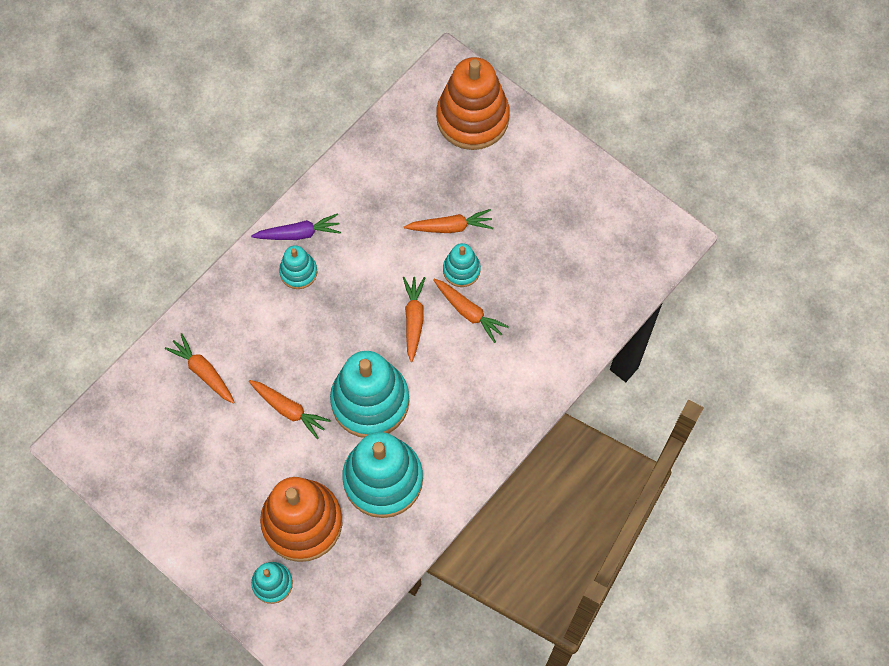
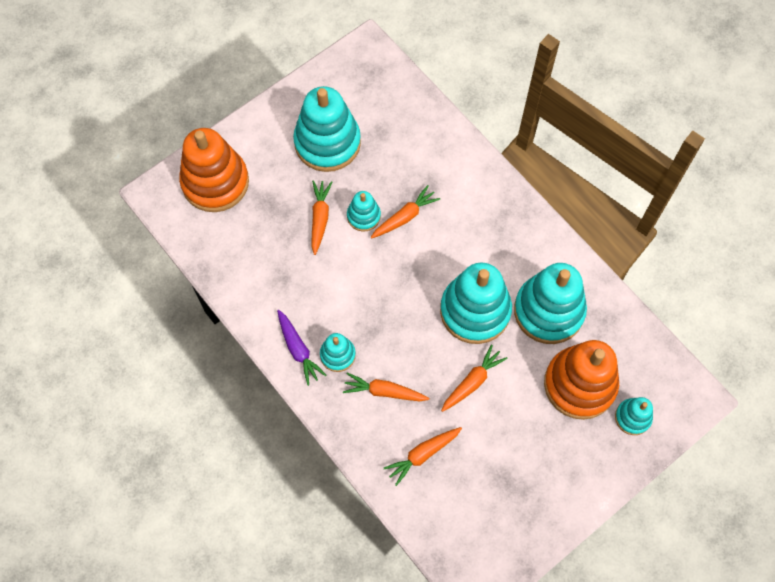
camera: 80 degrees left, 0 degrees up
(298, 233) = (298, 349): purple carrot -> purple carrot turned 150 degrees clockwise
(413, 319) = (403, 263): orange carrot -> orange carrot (384, 391)
(543, 218) = (327, 142): none -> turquoise stacking toy

